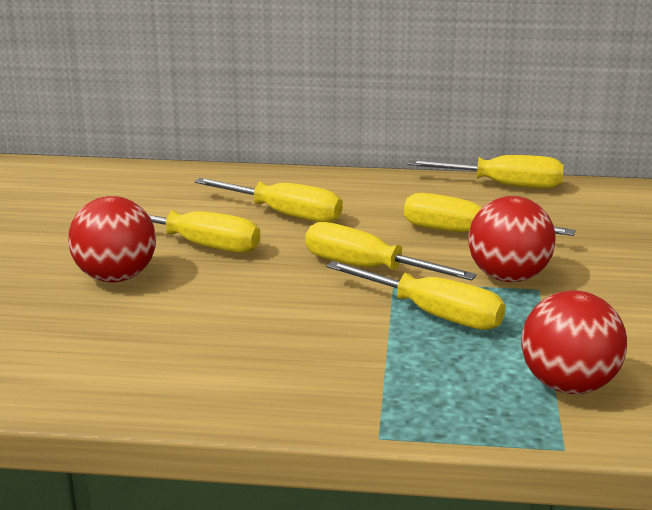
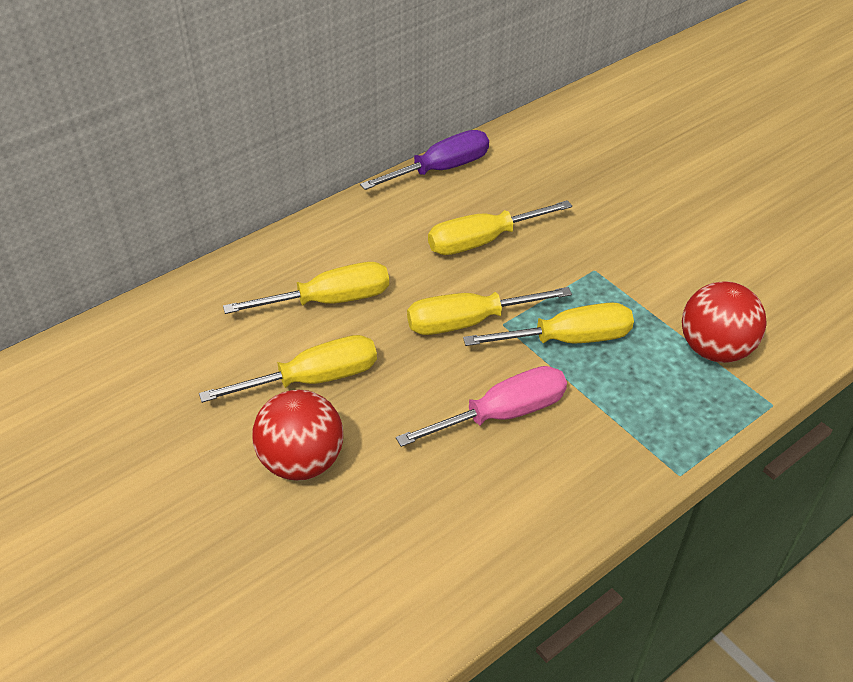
camera: 45 degrees left, 20 degrees up
(296, 325) = (502, 414): none -> pink screwdriver
(503, 185) = (440, 169): yellow screwdriver -> purple screwdriver
(508, 277) = (564, 270): red ball -> none

